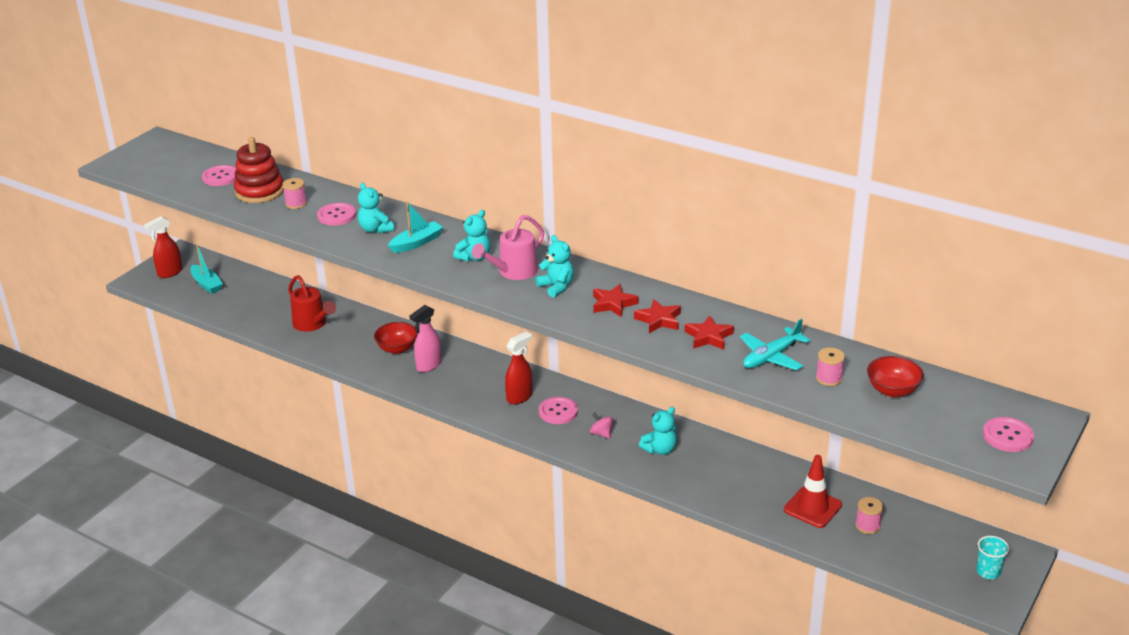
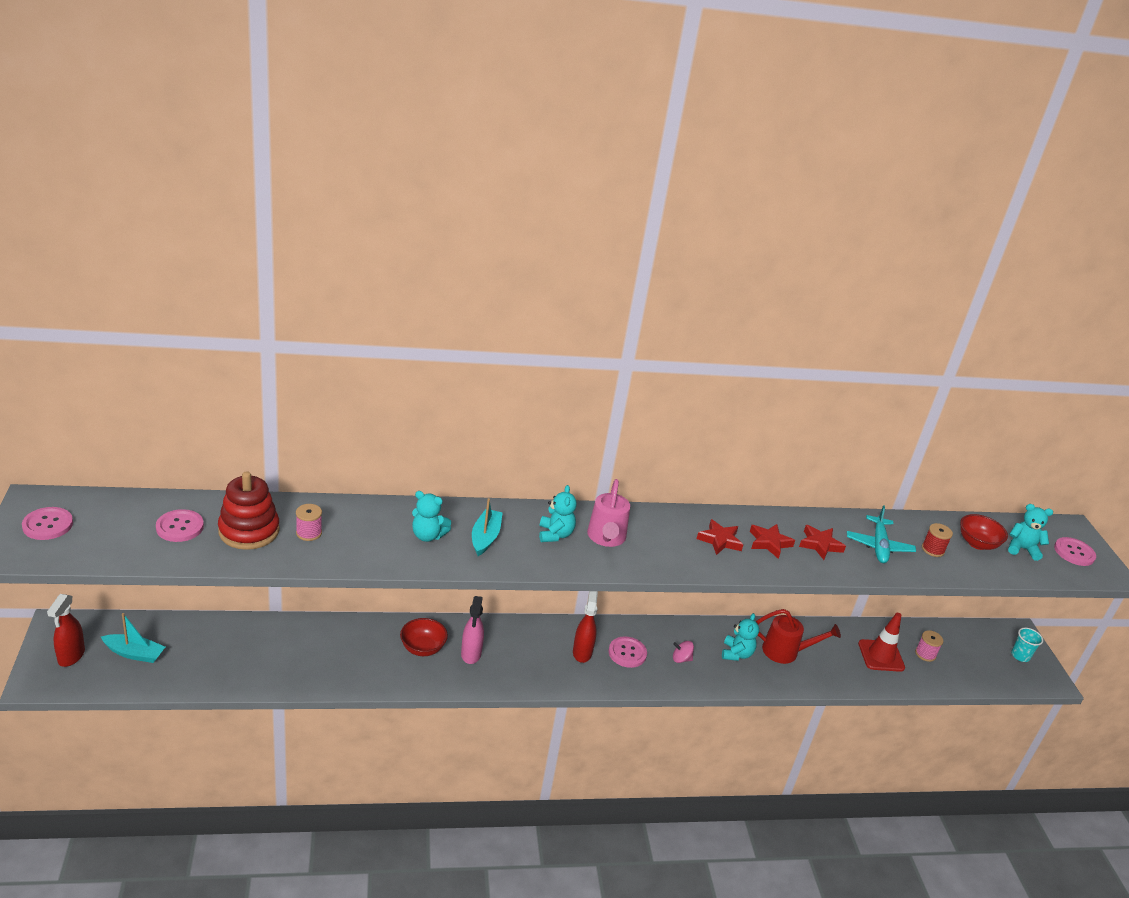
camera: 45 degrees left, 0 degrees up
(312, 324) = (308, 655): red watering can -> red watering can (786, 652)
(336, 215) = (369, 533): pink button -> pink button (48, 525)
(556, 287) = (658, 540): turquoise teddy bear -> turquoise teddy bear (1022, 549)
(829, 378) = (932, 549): pink spool -> red spool

